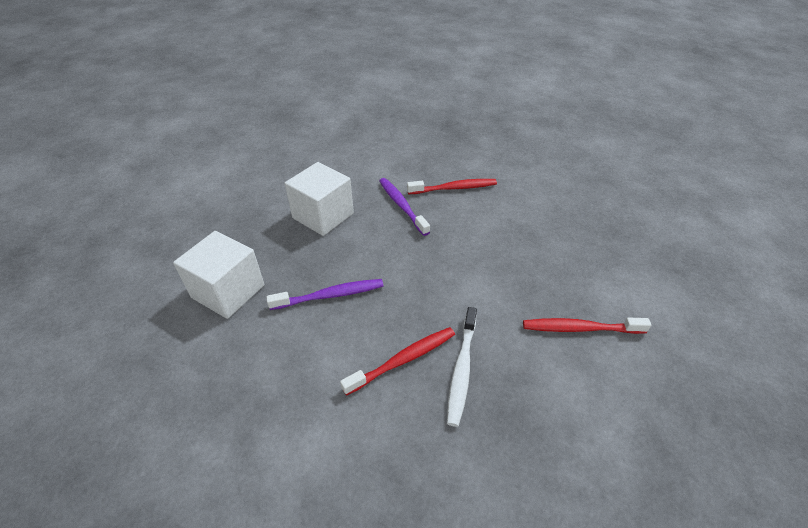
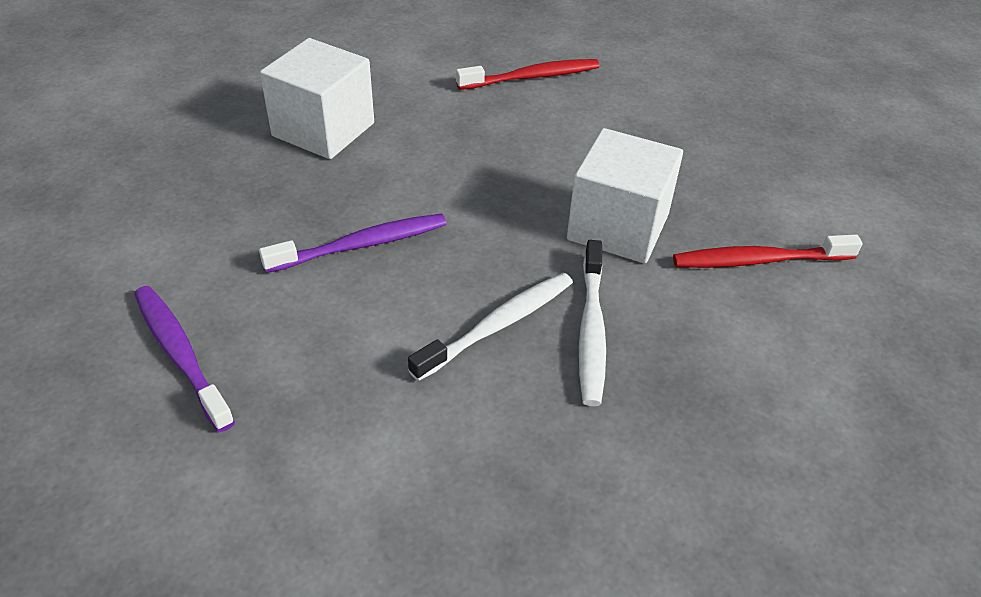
camera: 10 degrees left, 0 degrees up
(228, 291) = (187, 252): white cube -> white cube (618, 227)
(402, 205) = (452, 107): purple toothbrush -> purple toothbrush (180, 354)
(403, 360) = (498, 325): red toothbrush -> white toothbrush

